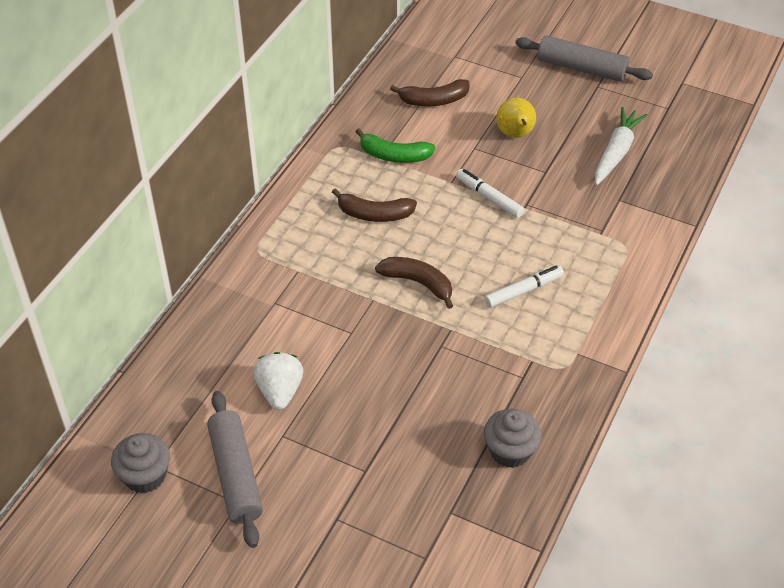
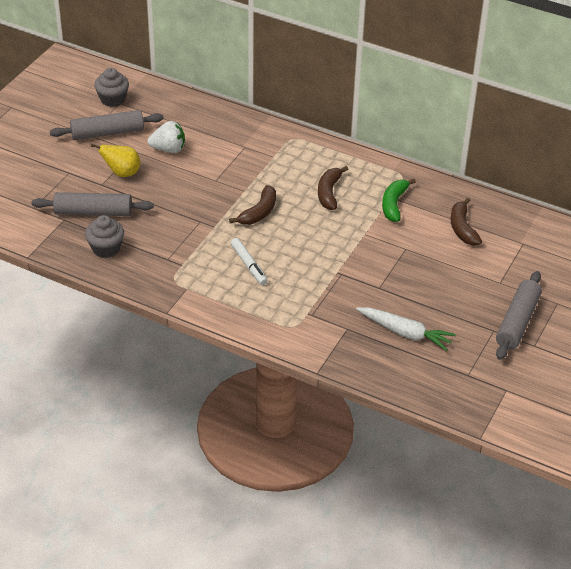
camera: 90 degrees right, 5 degrees down
(432, 475) = (93, 212): none -> grey rolling pin
(489, 198) = (347, 253): white marker -> none
(515, 134) = (423, 273): yellow pear -> yellow pear (122, 173)

